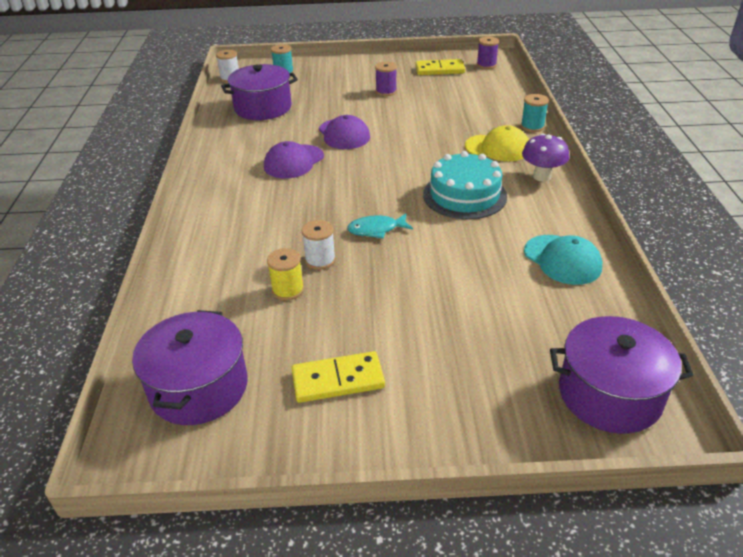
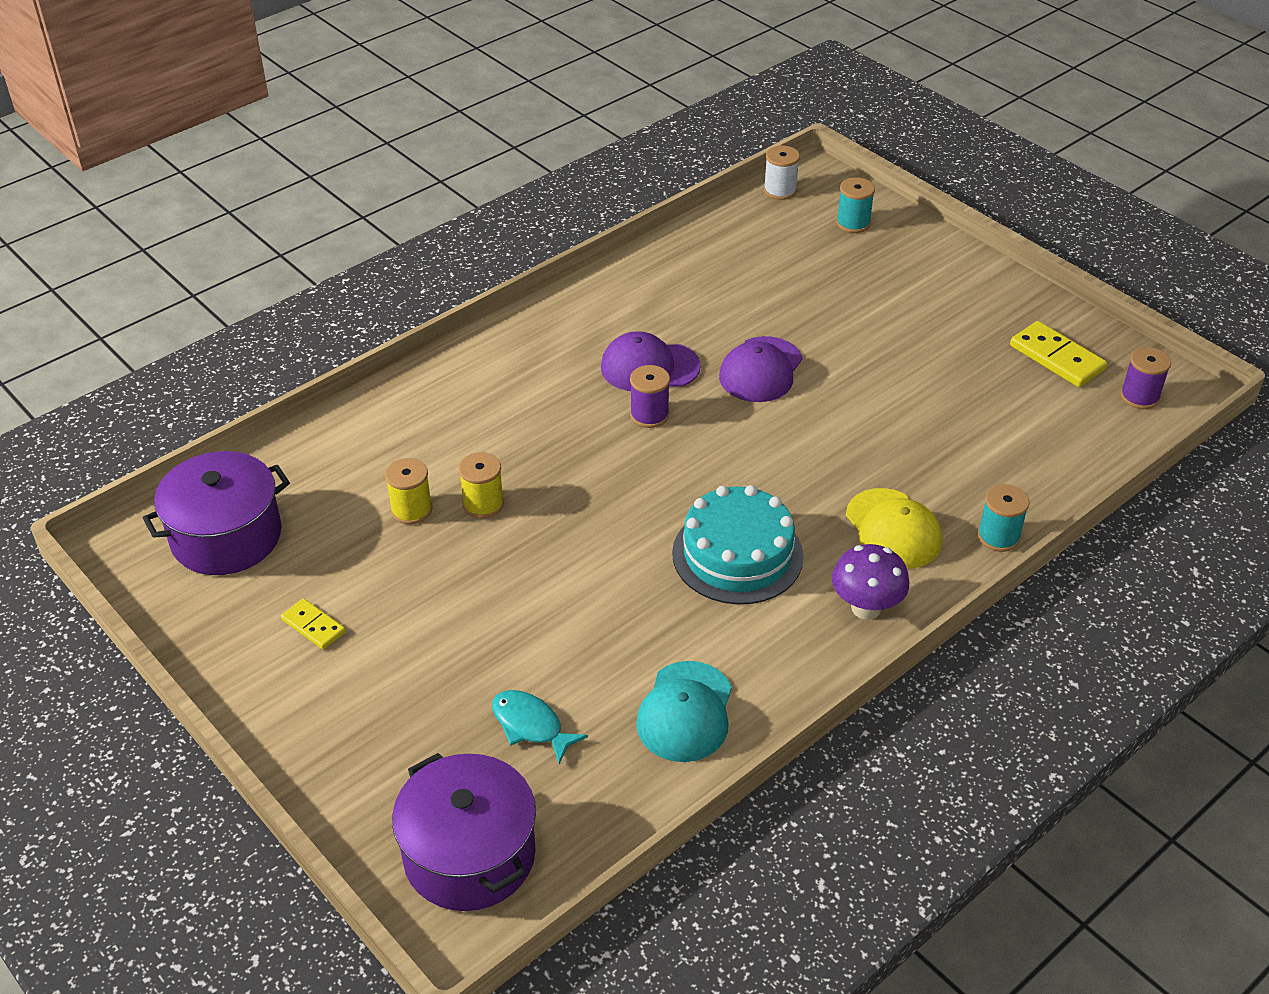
camera: 50 degrees right, 5 degrees up
(263, 108) = (741, 264): purple pot -> none
(320, 260) = (483, 504): white spool -> yellow spool
(338, 380) = (313, 626): yellow domino -> yellow domino, size x0.60
(376, 230) = (583, 516): turquoise fish -> turquoise fish (531, 725)
(386, 91) = (920, 343): purple spool -> purple spool (649, 415)

